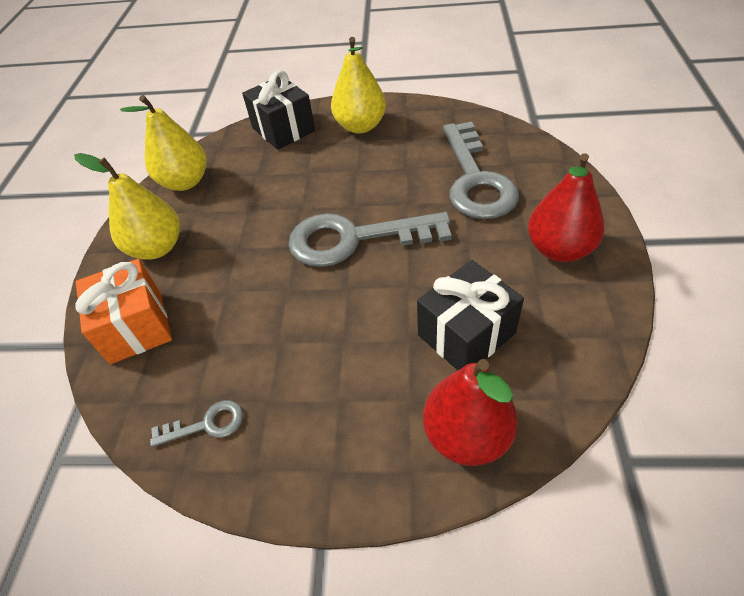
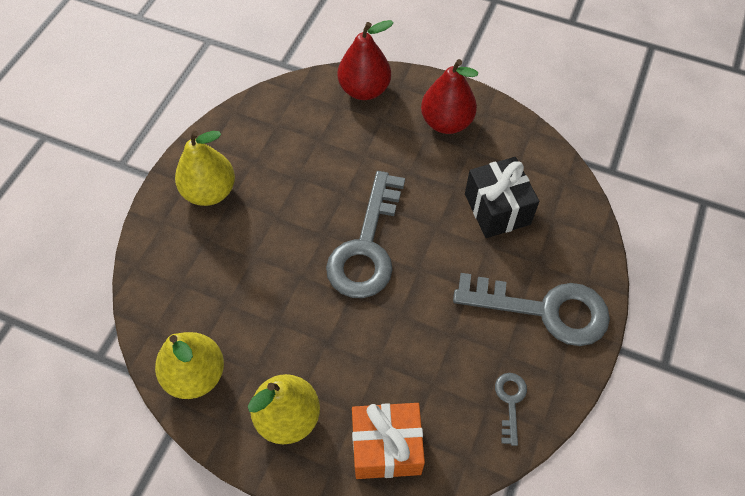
camera: 75 degrees left, 10 degrees up
(283, 129) = (166, 260): black gift -> none
(467, 435) = (573, 240): red pear -> red pear (364, 89)
(476, 180) = (344, 137): grey key -> grey key (545, 310)

